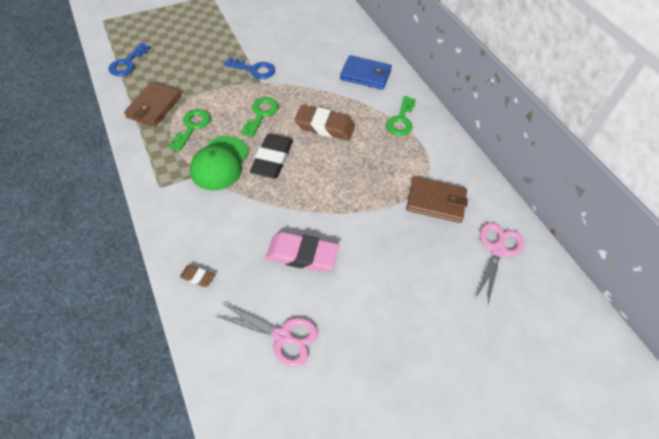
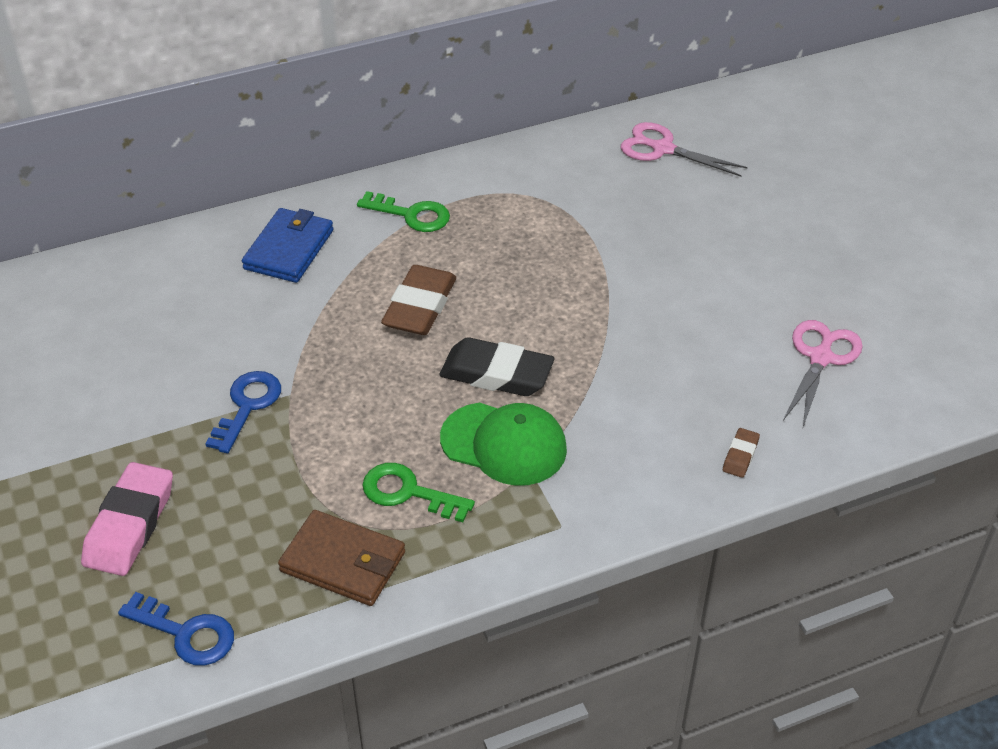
camera: 85 degrees left, 10 degrees down
(261, 114) = (382, 391): green key -> none
(302, 255) = (688, 337): pink eraser -> pink eraser (130, 524)
(436, 202) = (584, 194): brown wallet -> none

